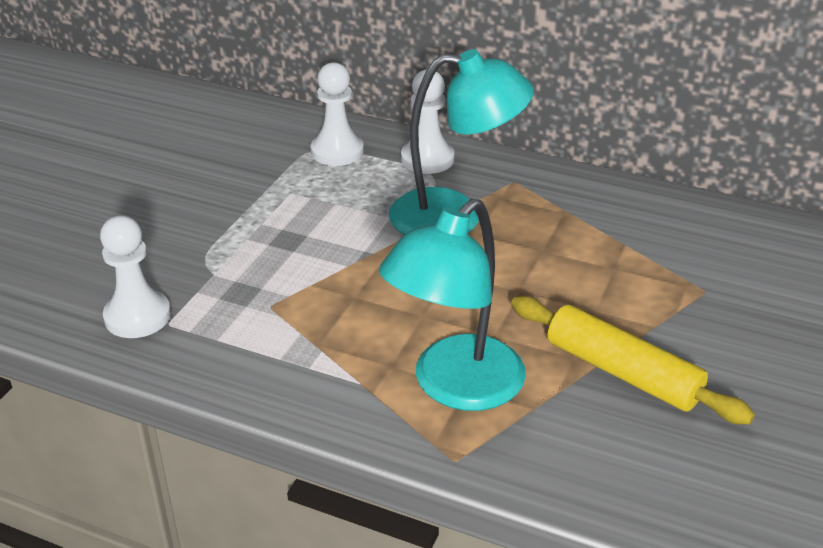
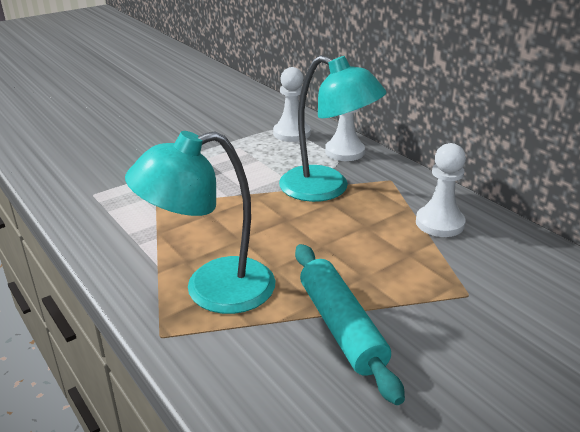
camera: 30 degrees right, 5 degrees down
(137, 316) = (82, 185): white pawn -> white pawn (439, 223)
(622, 373) = (341, 327): yellow rolling pin -> turquoise rolling pin

